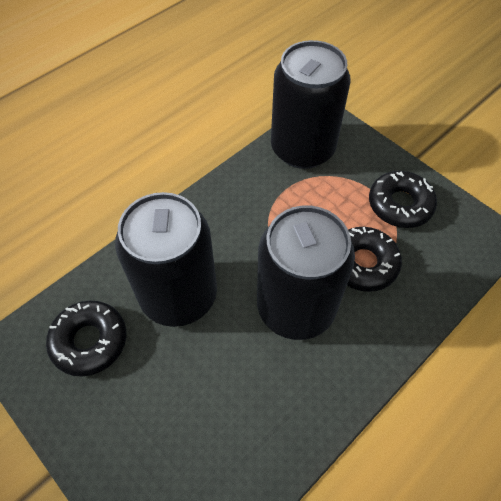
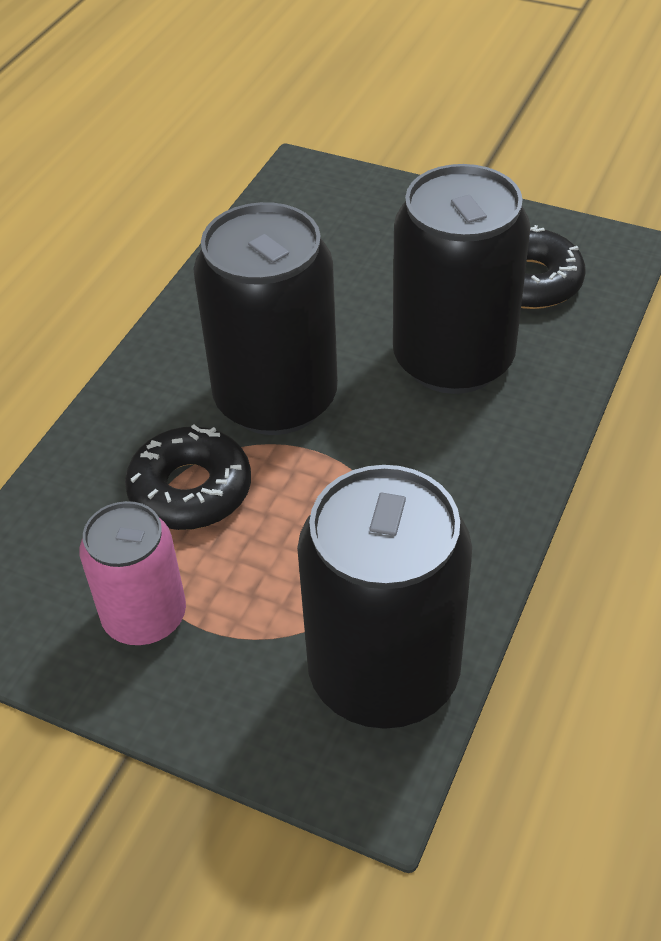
camera: 160 degrees right, 10 degrees down
(400, 205) = (145, 616): black donut -> pink can

